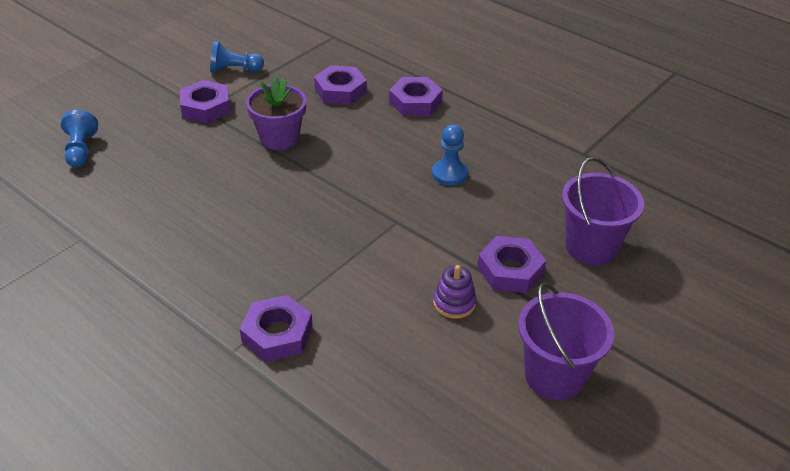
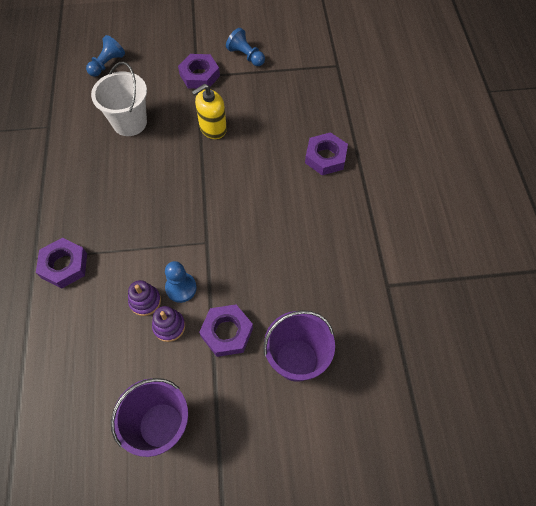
camera: 45 degrees right, 20 degrees up
(180, 181) = (130, 122): none -> white bucket
(279, 138) = (213, 128): purple flower pot -> yellow soap dispenser
(340, 90) = (289, 115): purple nut -> none
(404, 301) = (145, 301): none -> purple stacking toy
(449, 174) = (278, 231): blue pawn -> blue pawn (181, 288)

